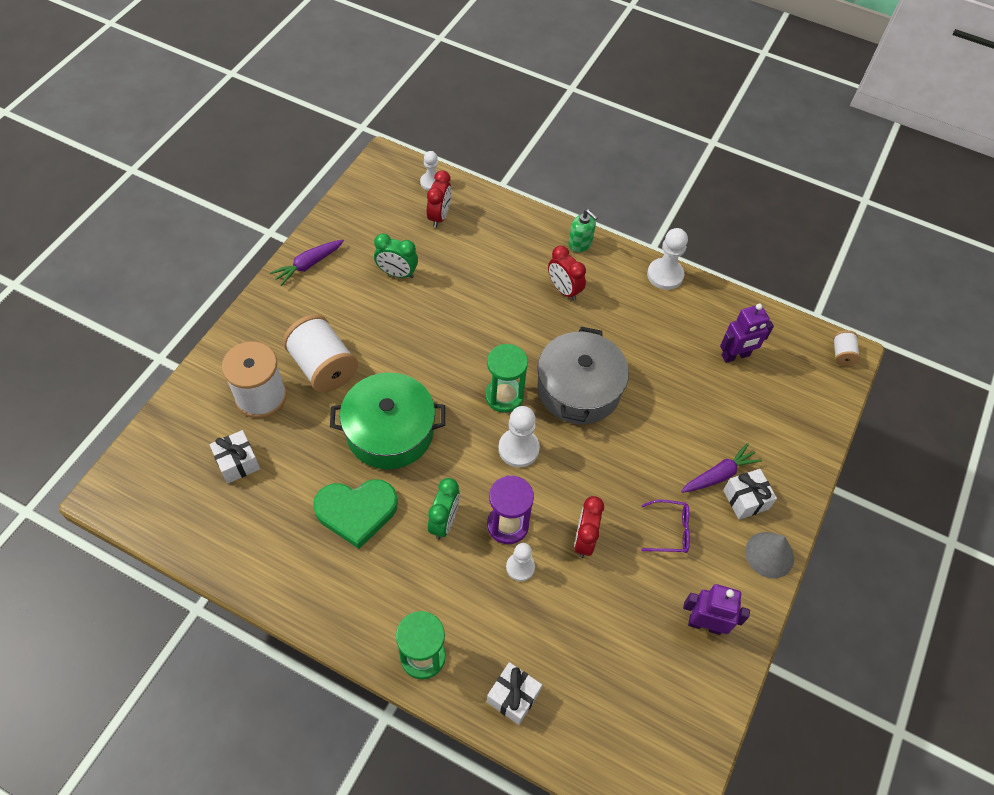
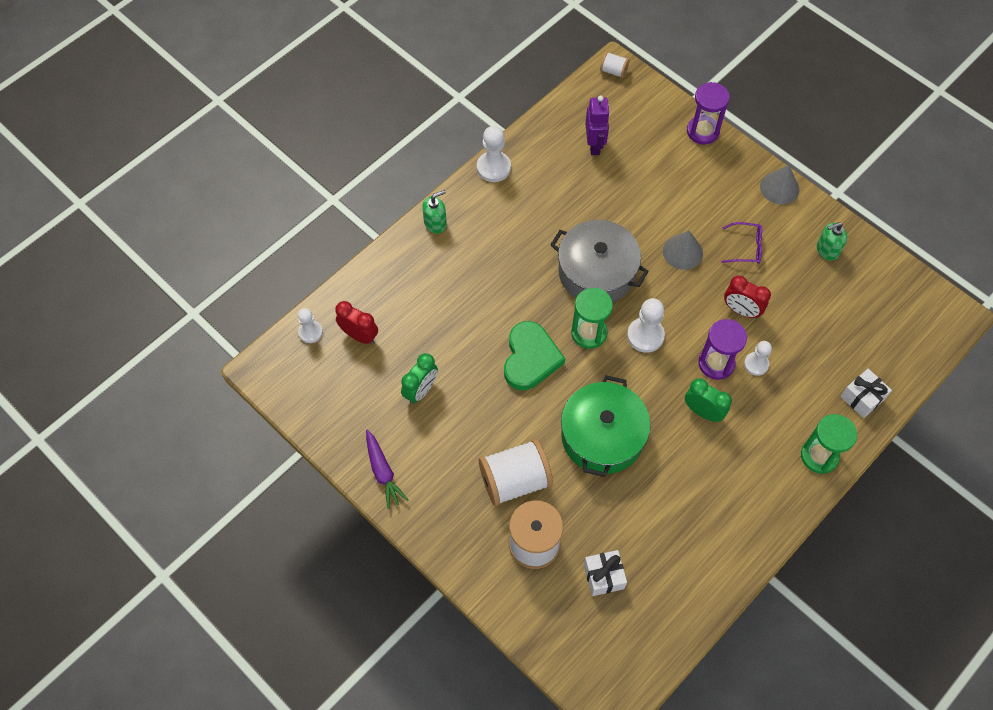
camera: 70 degrees left, 5 degrees up
(356, 512) = (678, 481): green heart -> green heart (530, 358)
(564, 290) = (485, 252): red clock -> none
(637, 466) = (682, 252): none -> grey cone
(670, 530) = (745, 247): purple glasses -> purple glasses turned 75 degrees clockwise
(705, 624) = (827, 250): purple robot -> green soap dispenser
(719, 475) = (704, 197): purple carrot -> none
(745, 499) = (730, 186): white gift -> none
(808, 457) = (702, 131): none -> purple hourglass

